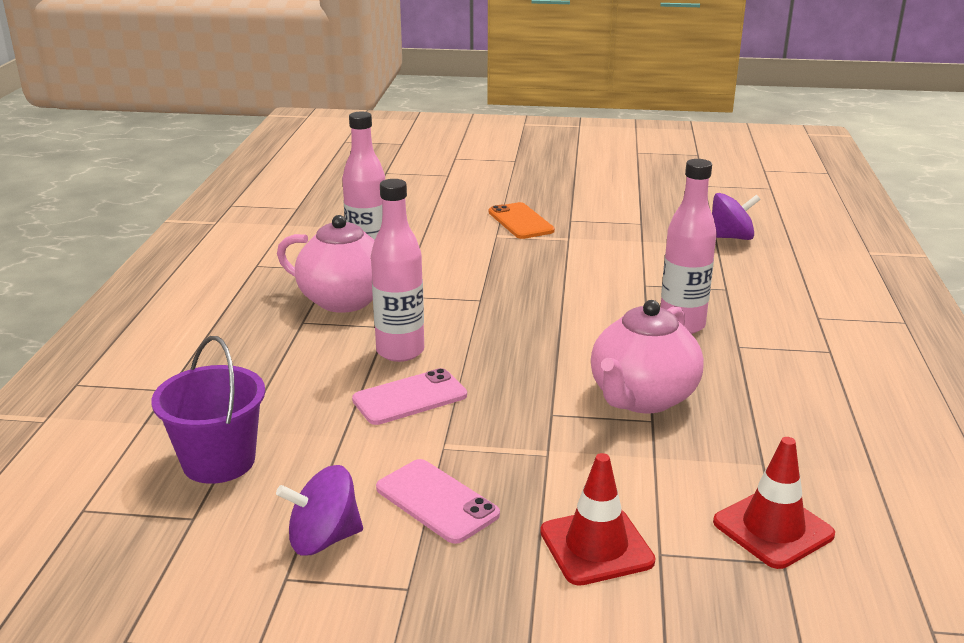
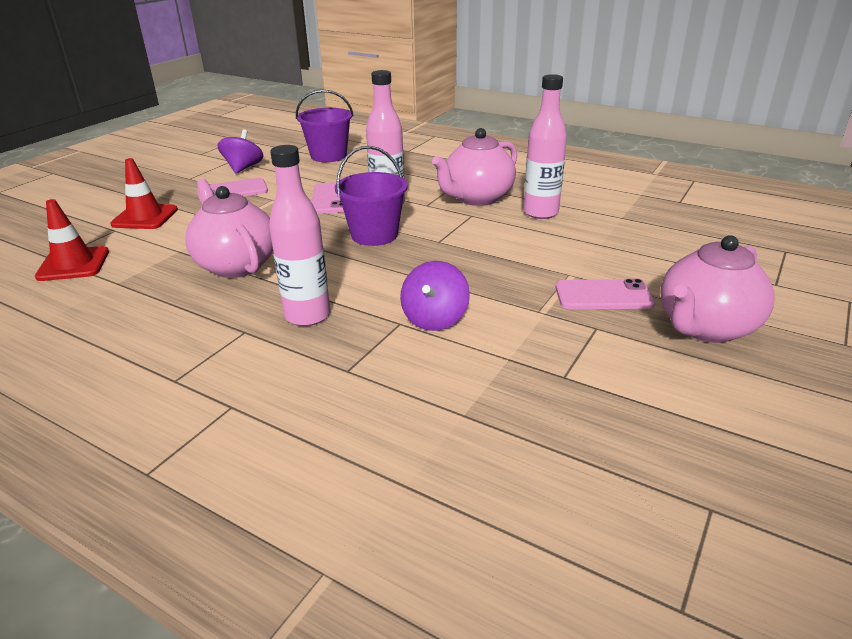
camera: 115 degrees right, 5 degrees up
(495, 337) = (374, 235): none -> purple bucket
(521, 221) = (603, 296): orange phone -> pink phone
(534, 191) = (705, 328): none -> pink teapot
(730, 237) = (476, 437): purple spinning top -> purple spinning top (435, 318)

